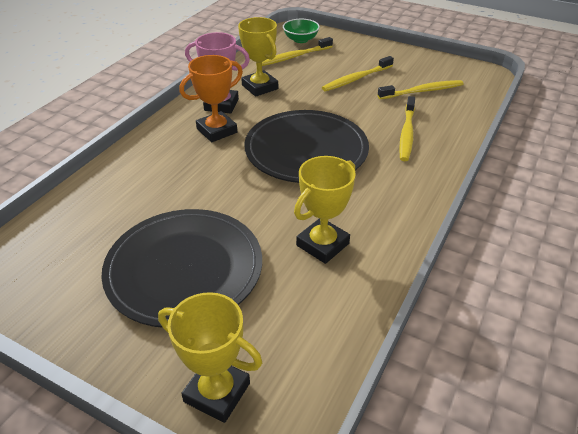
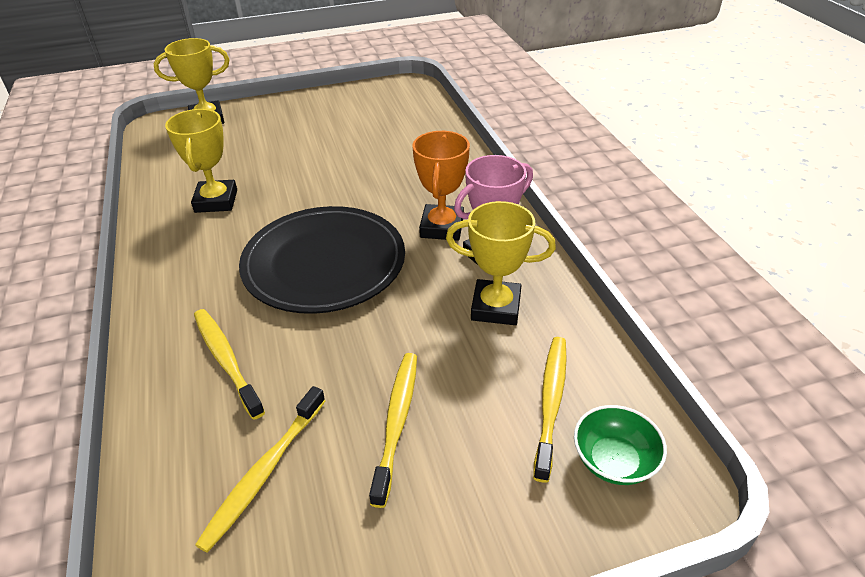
camera: 135 degrees right, 0 degrees up
(184, 269) = (299, 141): black plate -> none

